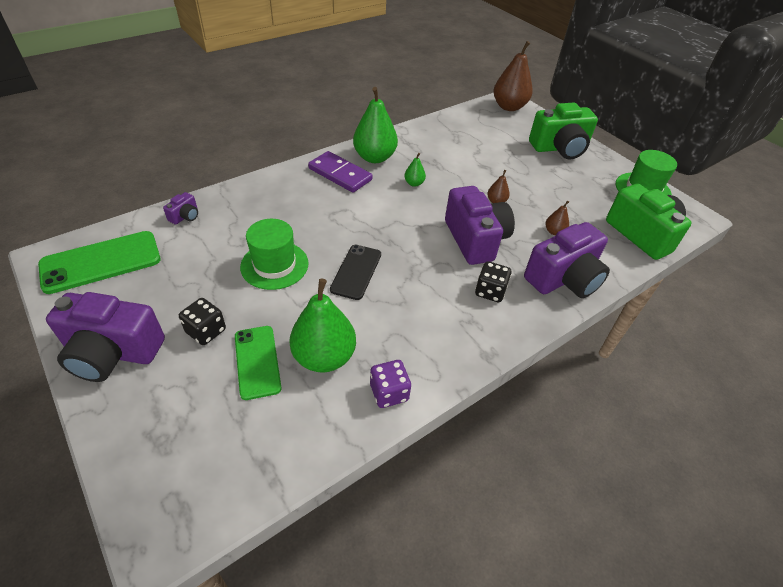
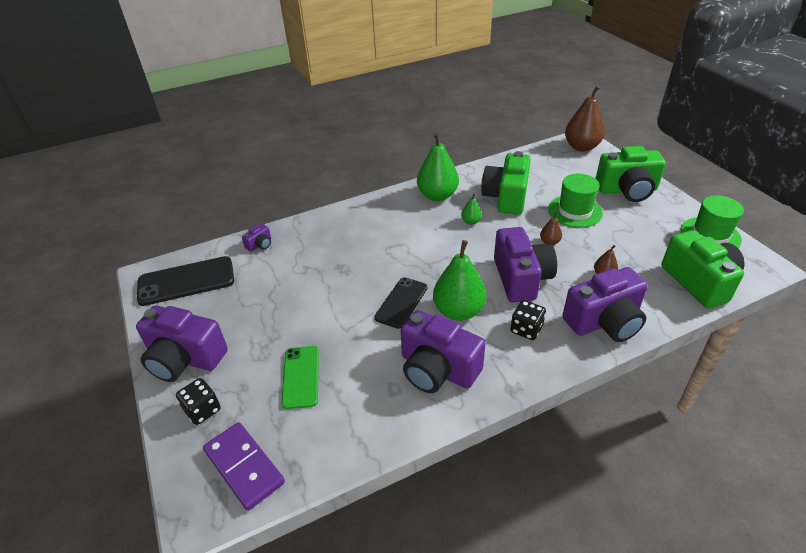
camera: 15 degrees right, 5 degrees down
(101, 262) = (186, 281): green phone -> black phone
(206, 331) = (262, 346): black dice -> black dice (202, 410)
(274, 265) = (329, 292): green hat -> green hat (574, 211)
(324, 357) = (359, 377): green pear -> green pear (458, 311)
(340, 174) = (402, 211): purple domino -> purple domino (244, 467)
(389, 392) = (412, 415): purple dice -> none
(407, 340) = (437, 369): none -> purple camera
(445, 157) = (506, 197): none -> green camera

